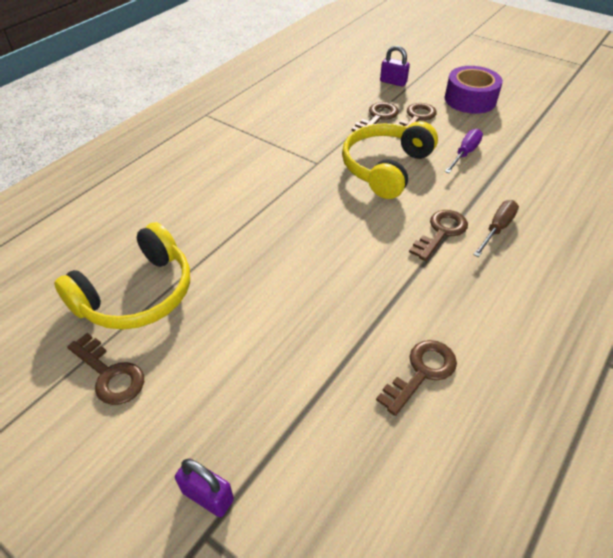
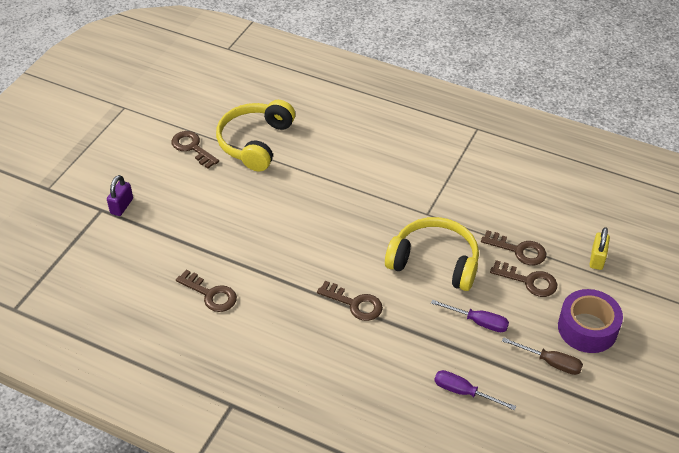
camera: 80 degrees right, 0 degrees up
(110, 374) = (192, 148): brown key -> brown key turned 105 degrees clockwise
(137, 294) = (255, 142): yellow headphones -> yellow headphones turned 75 degrees clockwise
(393, 82) = (597, 259): purple padlock -> yellow padlock
(497, 229) = (368, 343): brown screwdriver -> brown screwdriver (550, 362)
(550, 174) = (464, 392): none -> purple screwdriver

